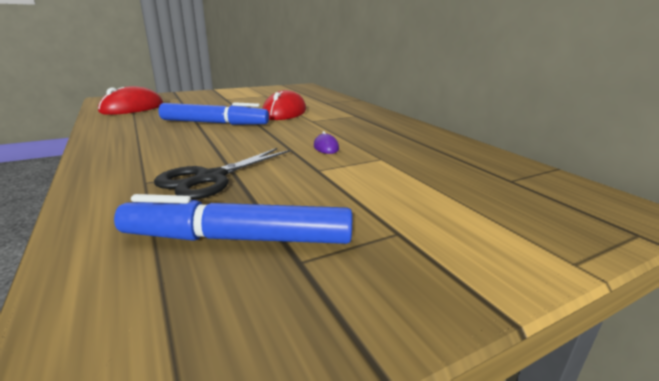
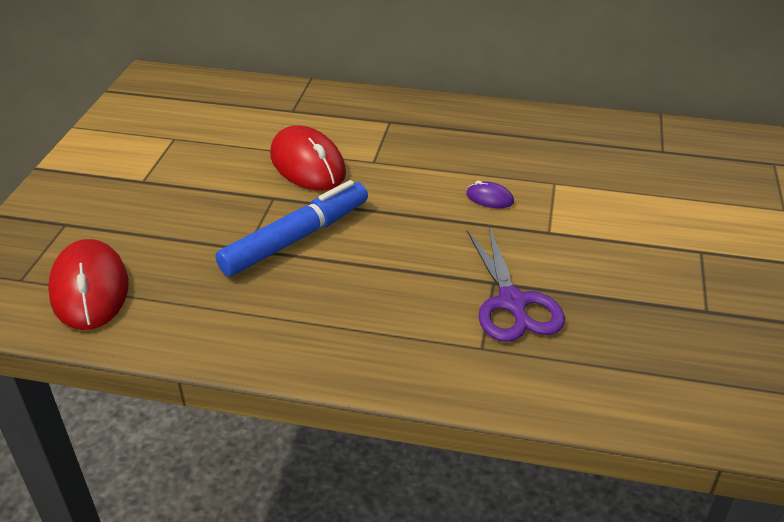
camera: 50 degrees left, 15 degrees up
(210, 178) = (512, 303): black scissors -> purple scissors
(238, 239) = (655, 326): blue marker -> none

